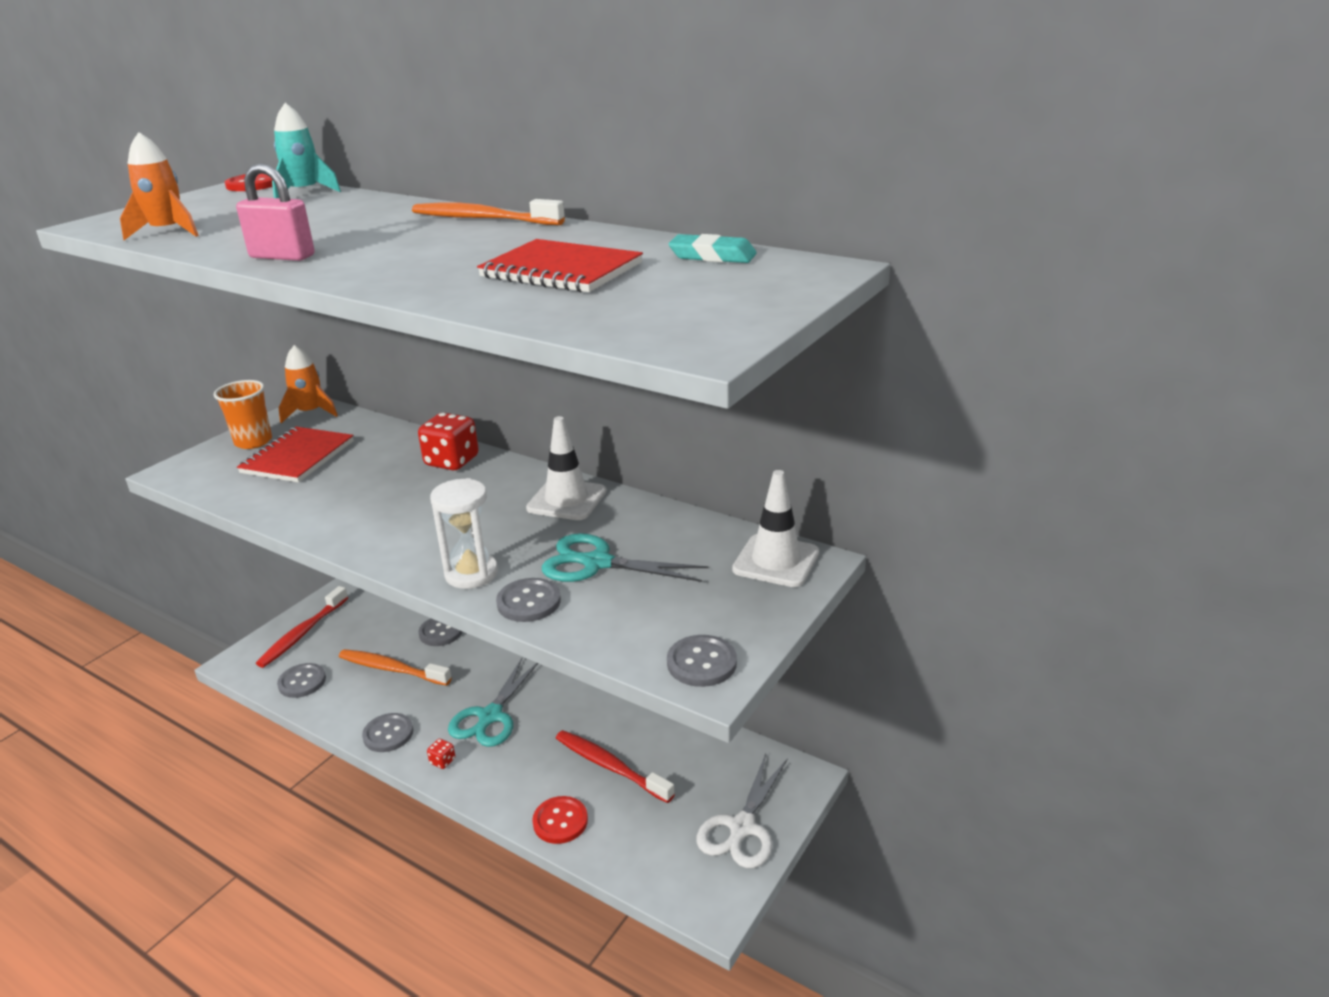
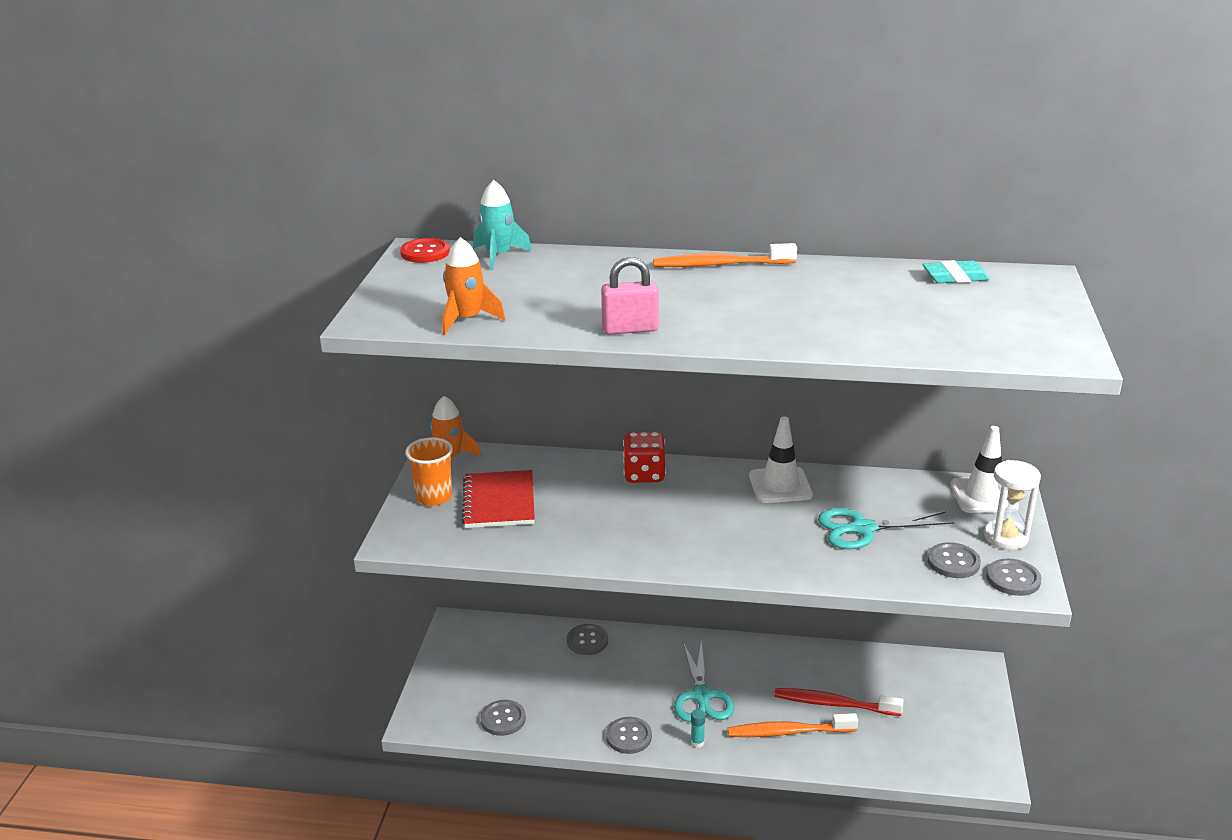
camera: 25 degrees left, 0 degrees up
(303, 633) = (456, 678): red toothbrush -> none
(392, 669) = (576, 684): orange toothbrush -> orange toothbrush (789, 732)
(442, 761) = (697, 742): red dice -> turquoise glue stick
(471, 574) = (780, 561): white hourglass -> white hourglass (1006, 537)
(529, 602) = (849, 570): grey button -> grey button (953, 562)
(560, 821) = (834, 755): red button -> none
(561, 270) = (874, 308): red notebook -> none
(742, 828) = (967, 716): white scissors -> none

